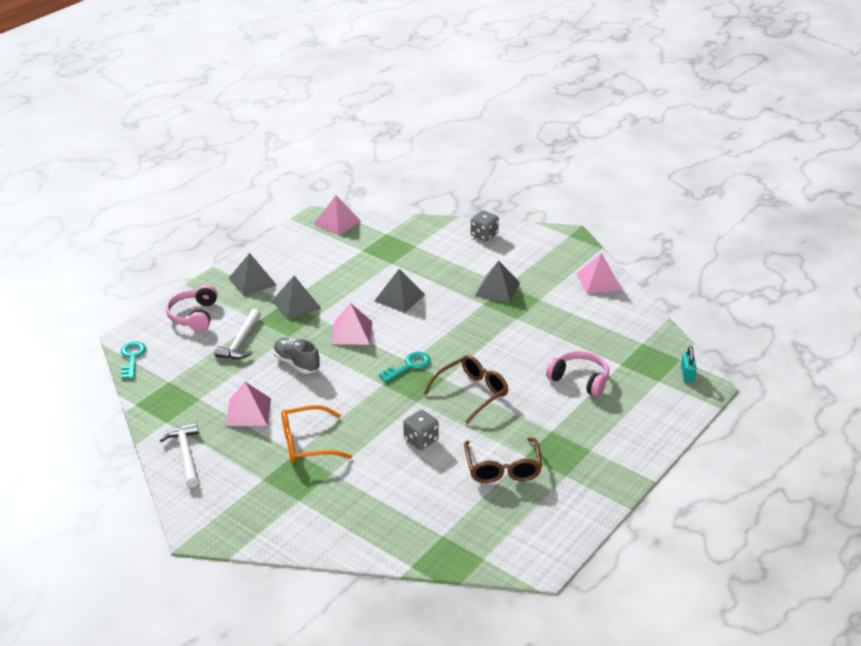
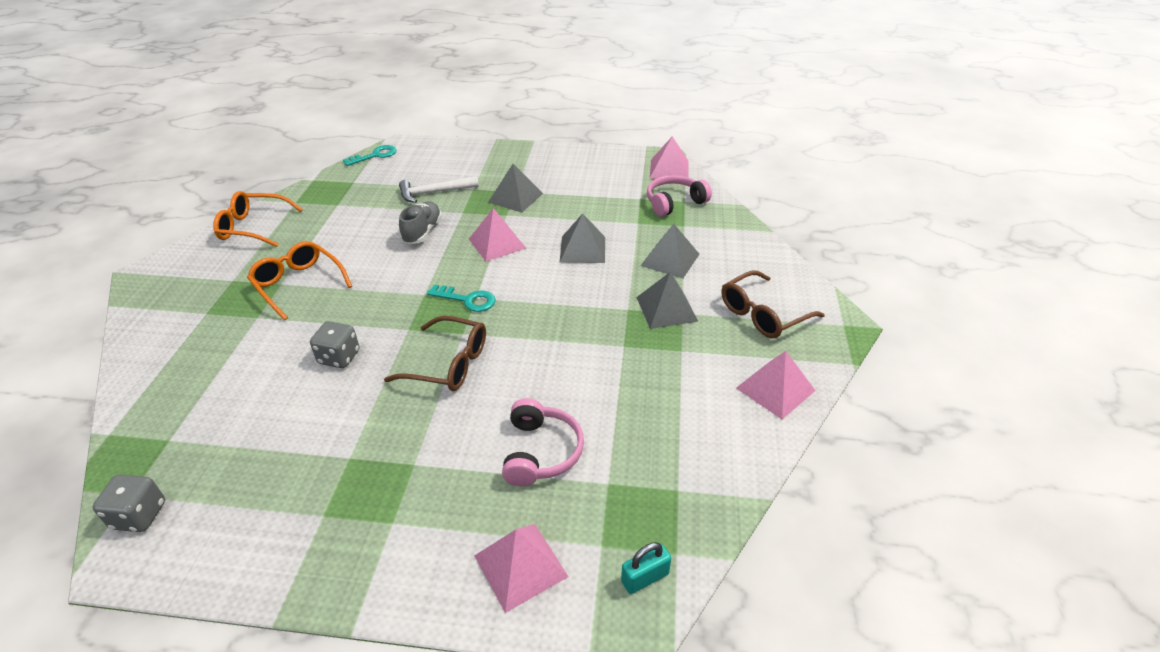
camera: 60 degrees right, 5 degrees up
(186, 454) = (253, 227): white hammer -> orange glasses
(193, 316) = (454, 158): pink headphones -> pink headphones (674, 202)
(248, 412) = (331, 234): pink pyramid -> pink pyramid (520, 566)
(252, 281) = (530, 164): grey pyramid -> grey pyramid (670, 260)
(484, 235) = (759, 261): grey dice -> grey dice (139, 515)
(503, 468) = (314, 446): brown glasses -> brown glasses (763, 314)

